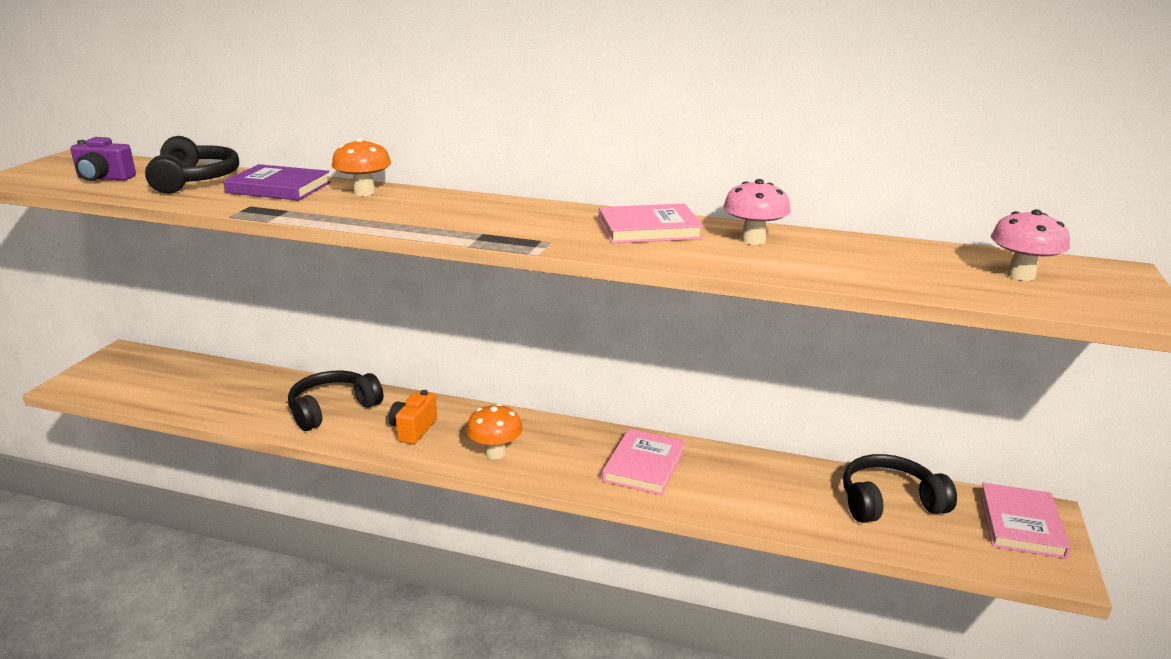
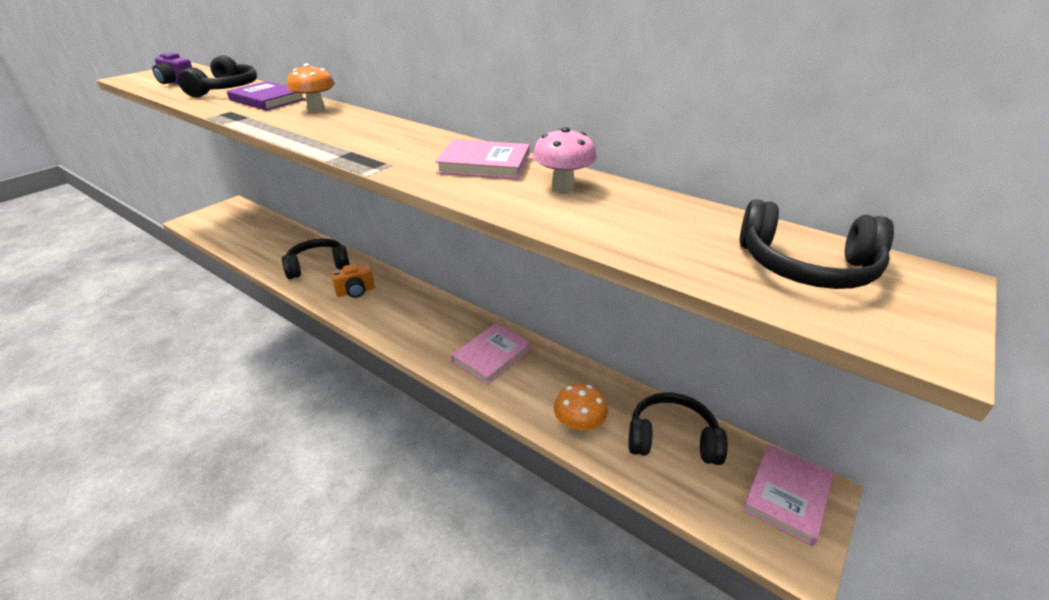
camera: 20 degrees right, 10 degrees up
(413, 429) = (355, 291): orange camera -> orange camera turned 150 degrees counterclockwise
(495, 453) = (395, 321): orange mushroom -> orange mushroom (578, 427)
(1021, 275) = (805, 266): pink mushroom -> black headphones

